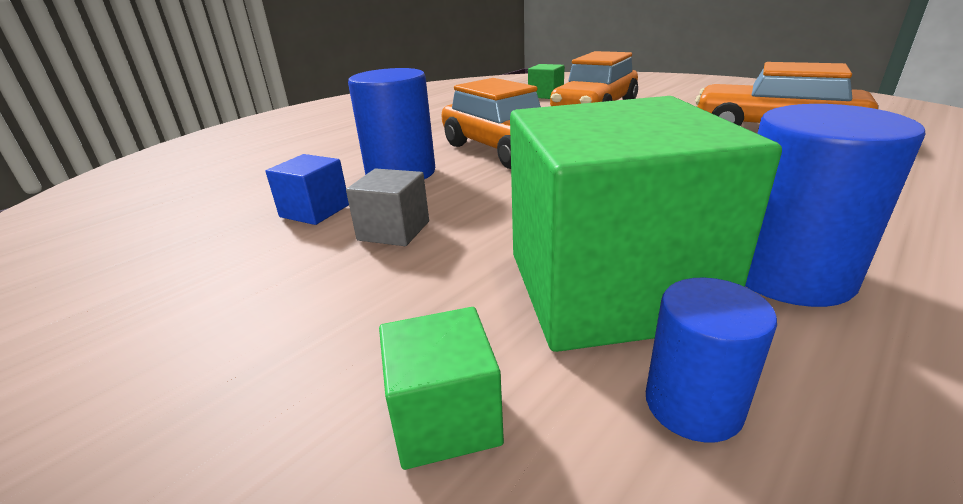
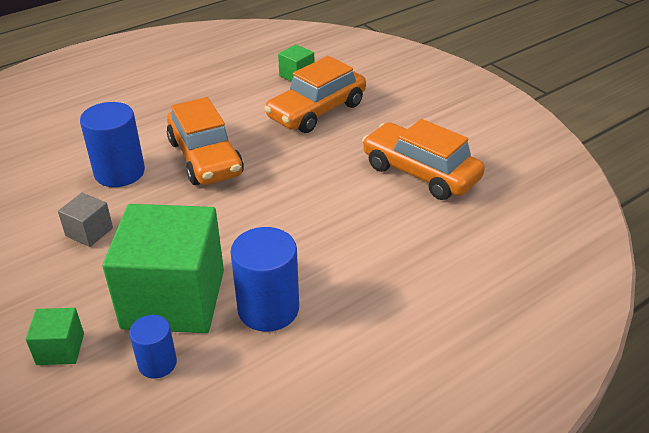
camera: 10 degrees right, 10 degrees up
(315, 211) = (50, 203): blue cube -> none

